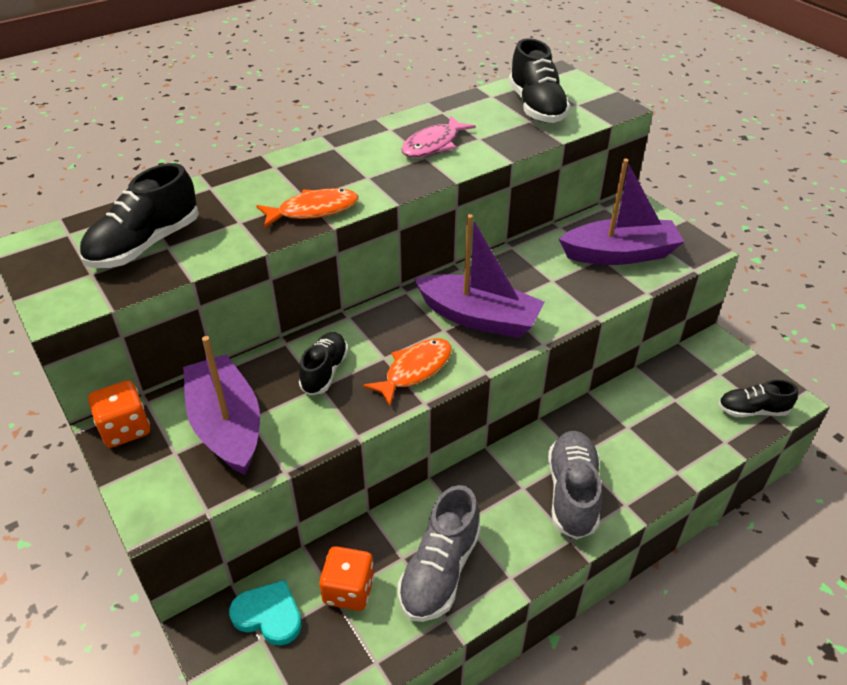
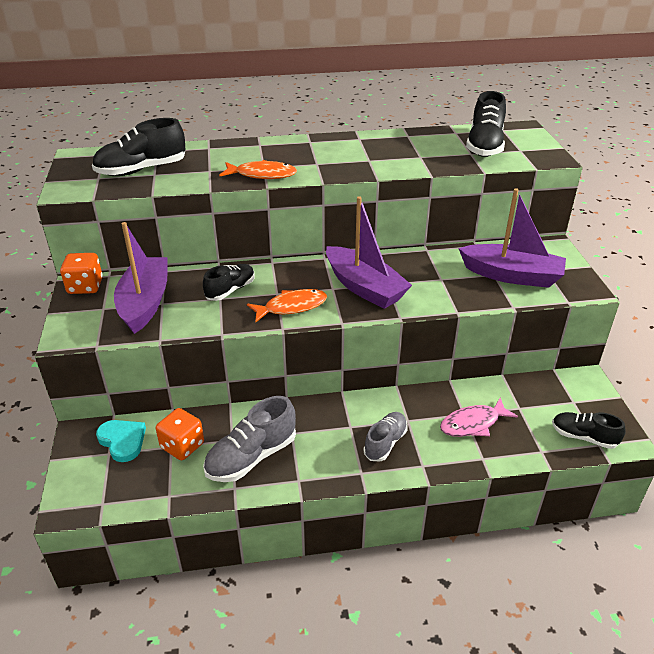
camera: 25 degrees right, 5 degrees down
(433, 145) = (382, 154): pink fish -> pink fish (473, 424)
(572, 493) = (385, 443): grey shoe -> grey shoe, size x0.65

